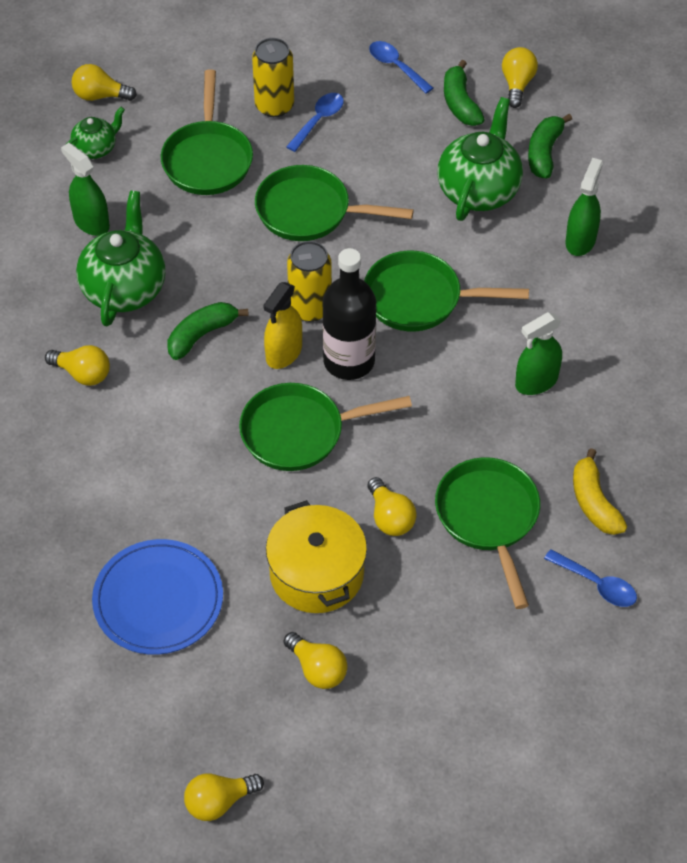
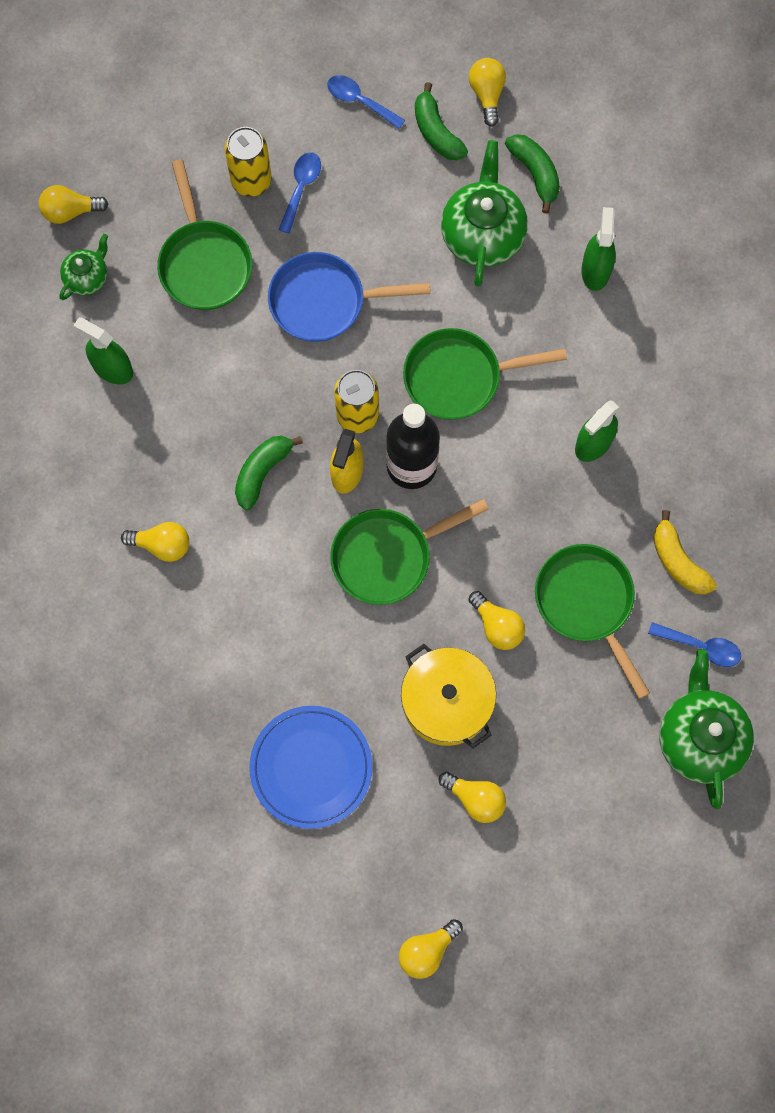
camera: 15 degrees left, 20 degrees up
(124, 288) = (170, 438): green teapot -> green teapot (700, 738)
(310, 211) = (324, 301): green pan -> blue pan
(544, 153) = (535, 173): green banana -> green banana turned 150 degrees clockwise

